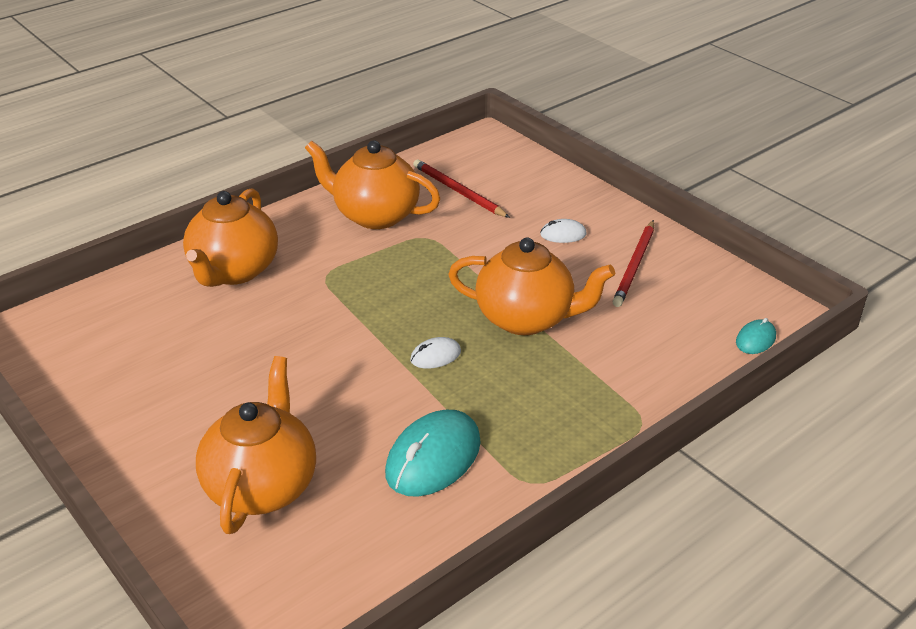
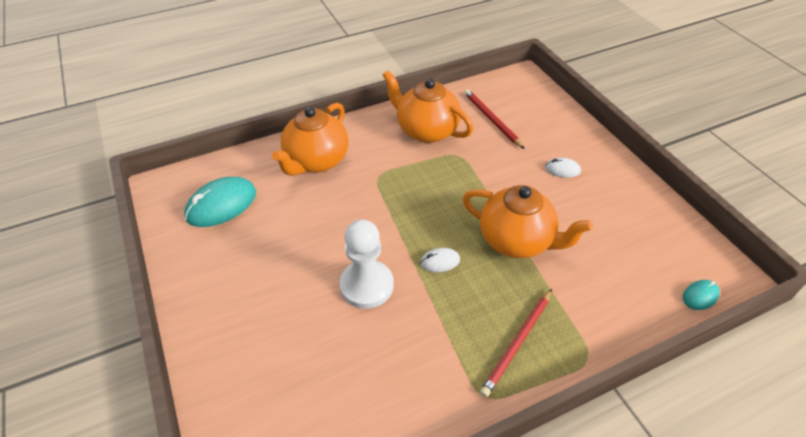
camera: 15 degrees right, 10 degrees up
(262, 486) = (284, 352): orange teapot -> none
(348, 397) = (366, 285): none -> white pawn
(433, 458) = (415, 355): turquoise mouse -> turquoise mouse (221, 205)
(634, 266) = (613, 207): red pencil -> red pencil (517, 343)

